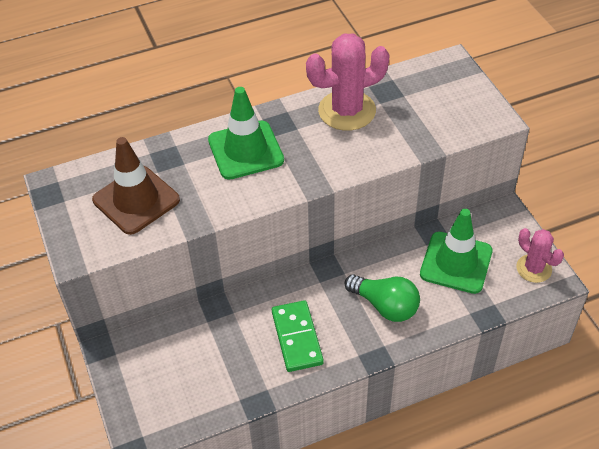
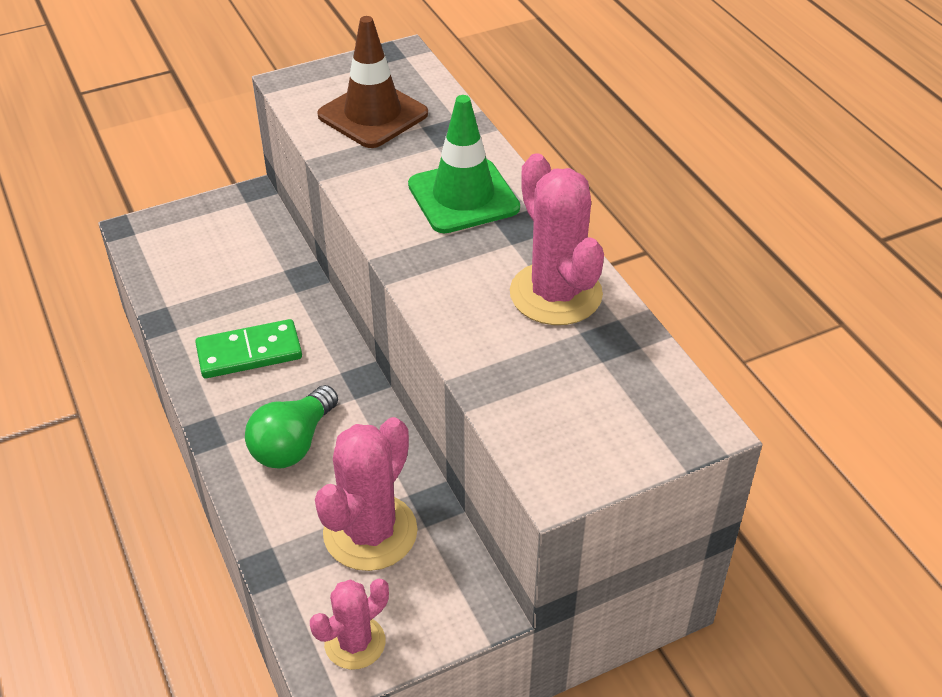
camera: 85 degrees right, 5 degrees down
(456, 262) = (370, 532): green traffic cone -> pink cactus

